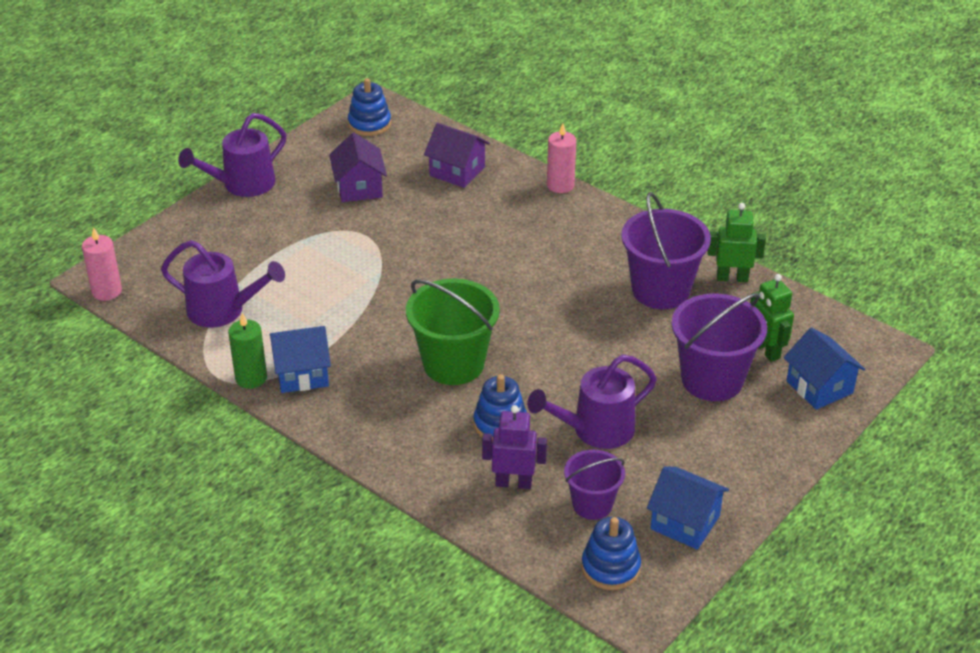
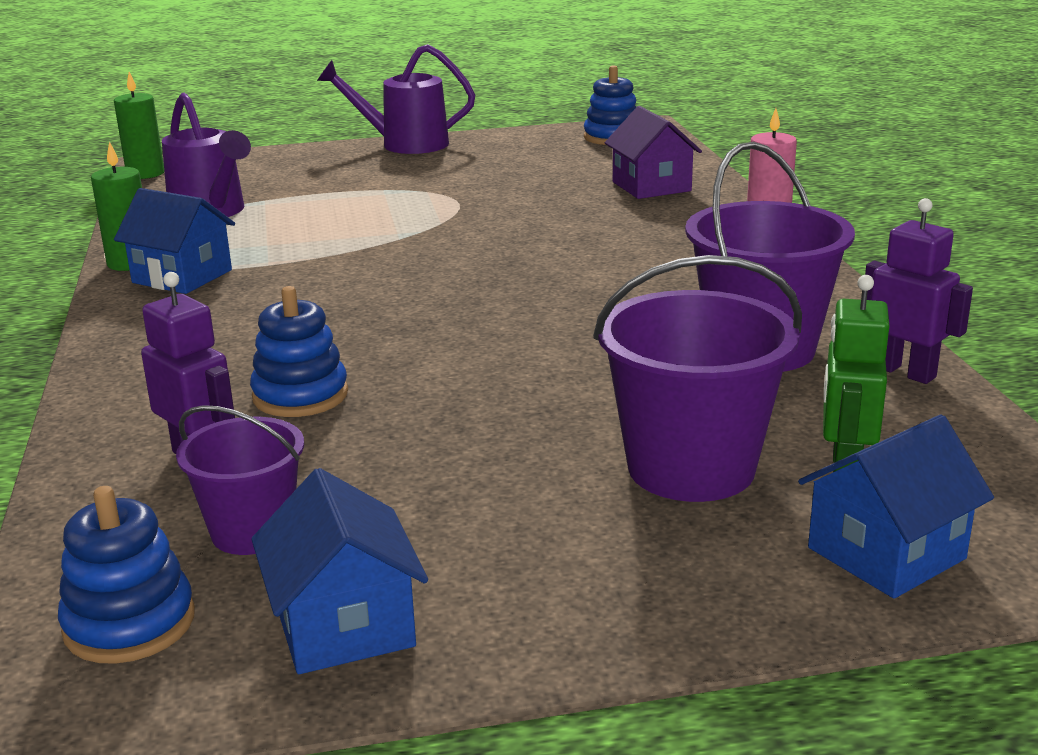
camera: 40 degrees right, 15 degrees down
(107, 291) = (145, 173): pink candle -> green candle
(359, 188) = (517, 172): purple house -> none
(453, 364) = (354, 323): green bucket -> none
(595, 430) = (410, 452): purple watering can -> none
(732, 278) = (904, 372): green robot -> purple robot
(819, 387) = (886, 553): blue house -> blue house turned 45 degrees clockwise

